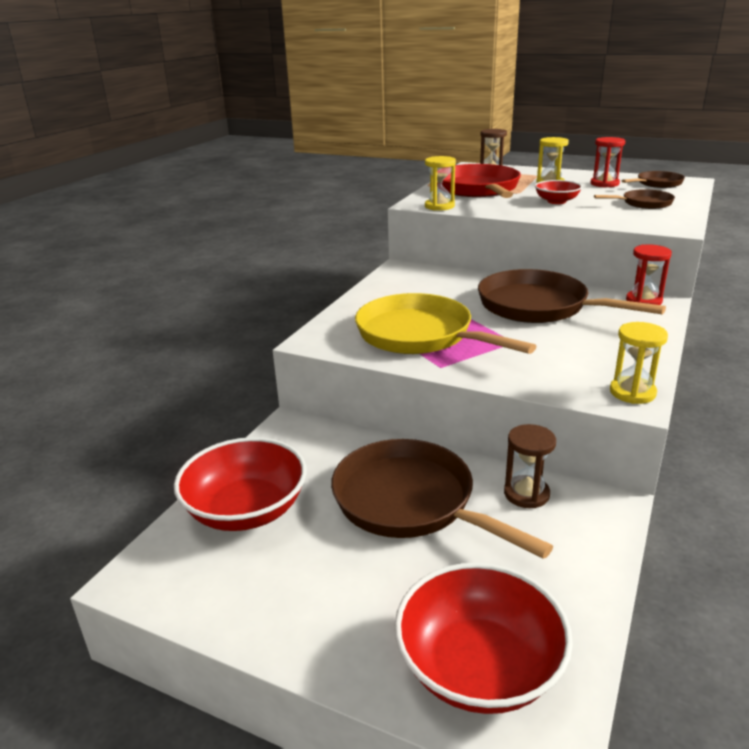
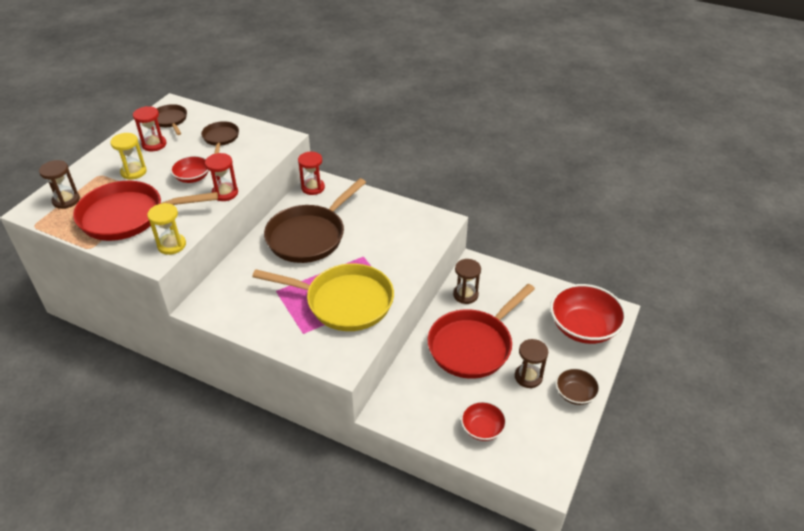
camera: 90 degrees left, 15 degrees up
(246, 510) = (482, 428): red bowl -> red bowl, size x0.54
(299, 632) = (575, 394): none -> brown bowl
(342, 567) = (528, 377): none -> brown hourglass
(410, 502) = (473, 345): brown pan -> red pan
(420, 335) = (344, 302): yellow pan -> yellow pan turned 120 degrees counterclockwise
(537, 215) = (225, 193): none -> red hourglass
(632, 392) = (433, 220): yellow hourglass -> none

